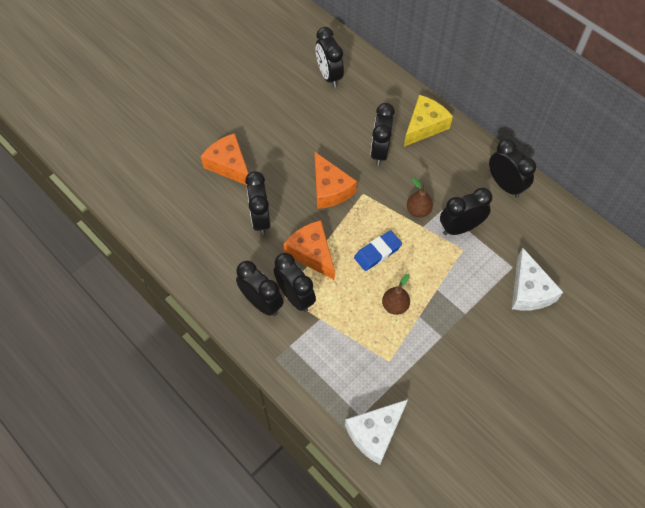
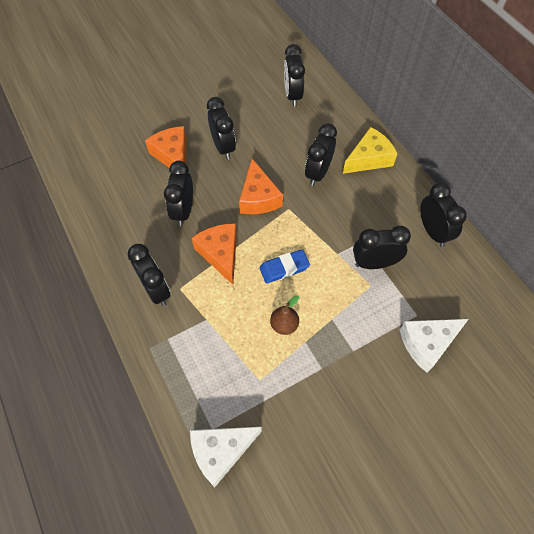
camera: 15 degrees right, 0 degrees up
(295, 297) = (190, 292): black clock -> black clock (223, 147)
(418, 211) = (337, 237): brown pear -> none
(529, 290) = (427, 343): white cheese -> white cheese turned 60 degrees clockwise

